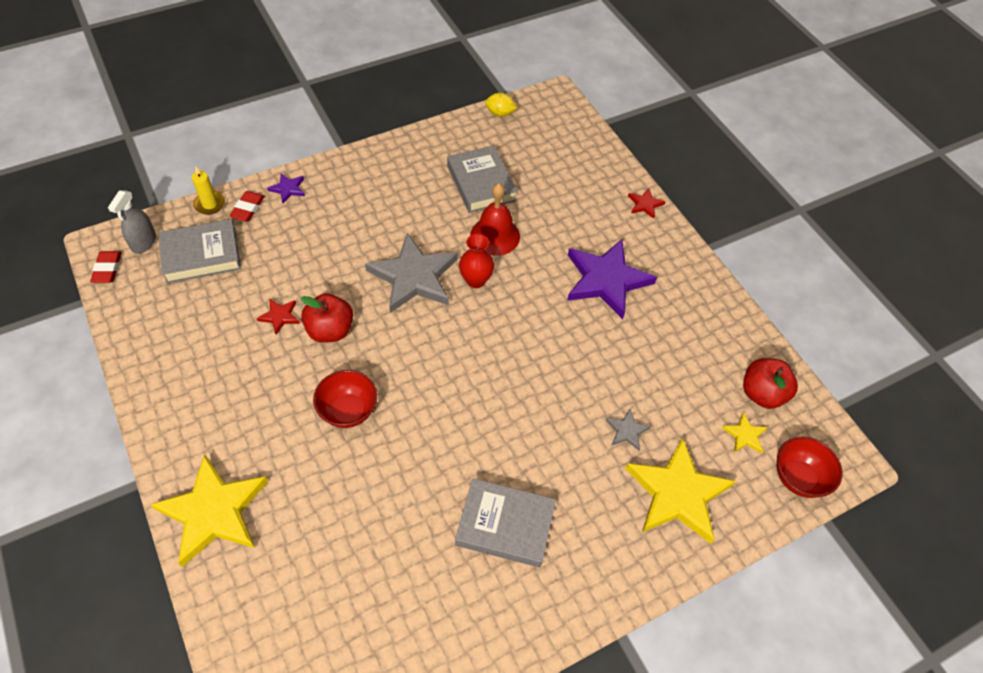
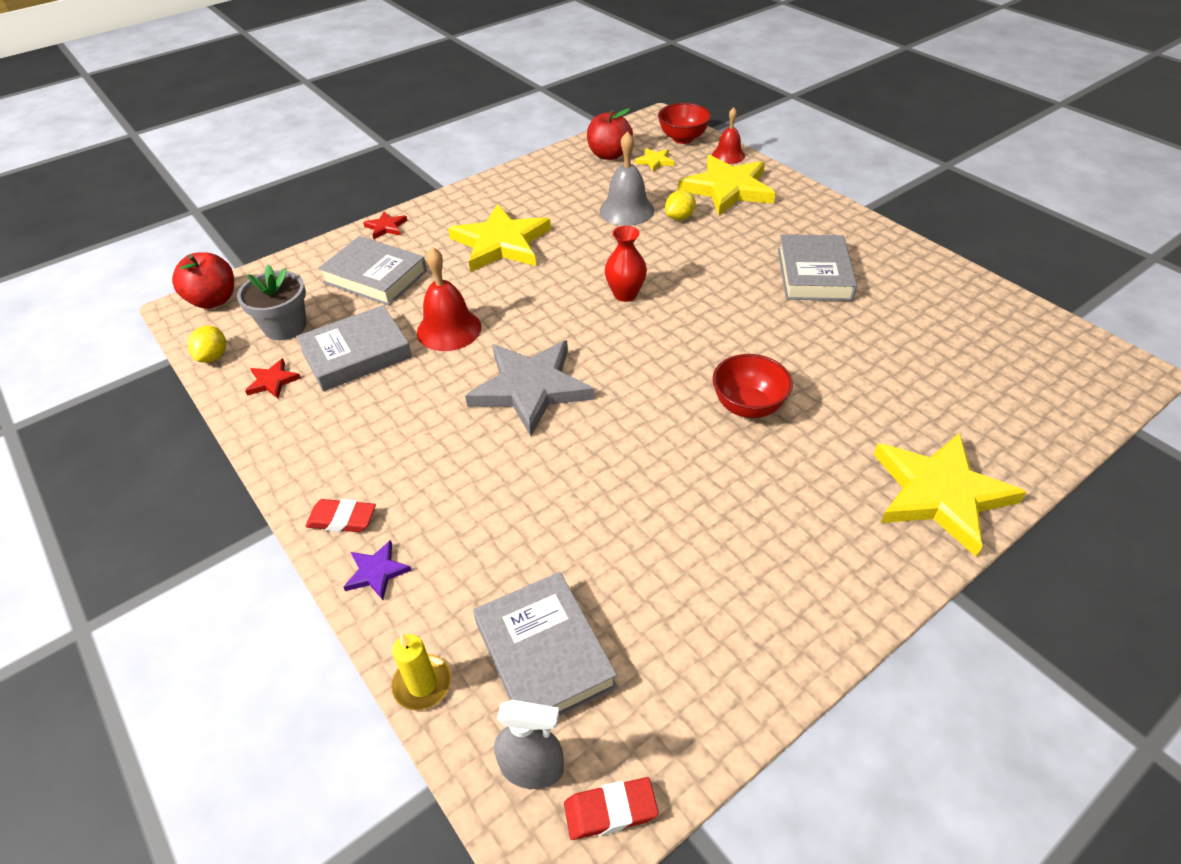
camera: 95 degrees left, 10 degrees down
(248, 208) = (427, 618): red eraser -> red eraser (342, 519)
(279, 316) = (635, 510): red star -> red star (272, 381)
(330, 330) = (640, 450): red apple -> red apple (214, 300)
(476, 280) = (523, 335): red vase -> red vase (625, 294)
(523, 146) = (285, 326): none -> grey flower pot
(573, 196) = (375, 277): none -> grey book
(606, 280) = (501, 243): purple star -> yellow star
(626, 431) = (679, 217): grey star -> yellow lemon
(647, 387) = (626, 210): none -> grey bell
(754, 517) = (728, 155): none -> red bell

